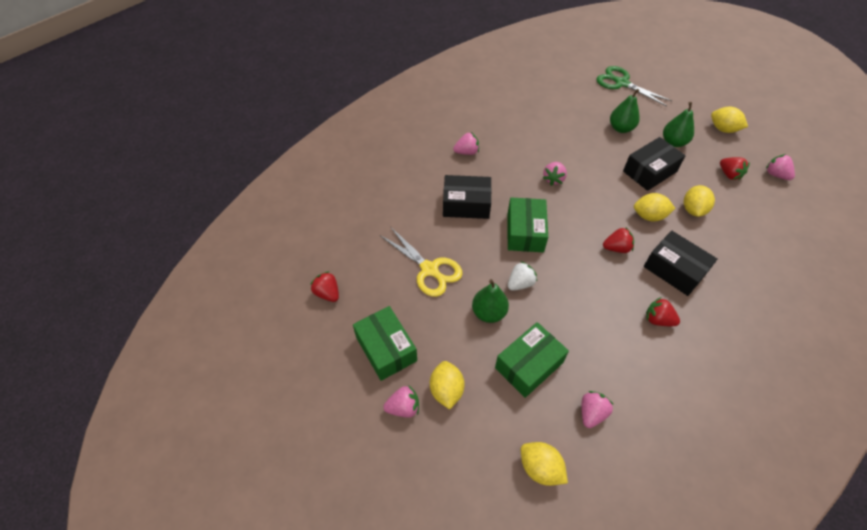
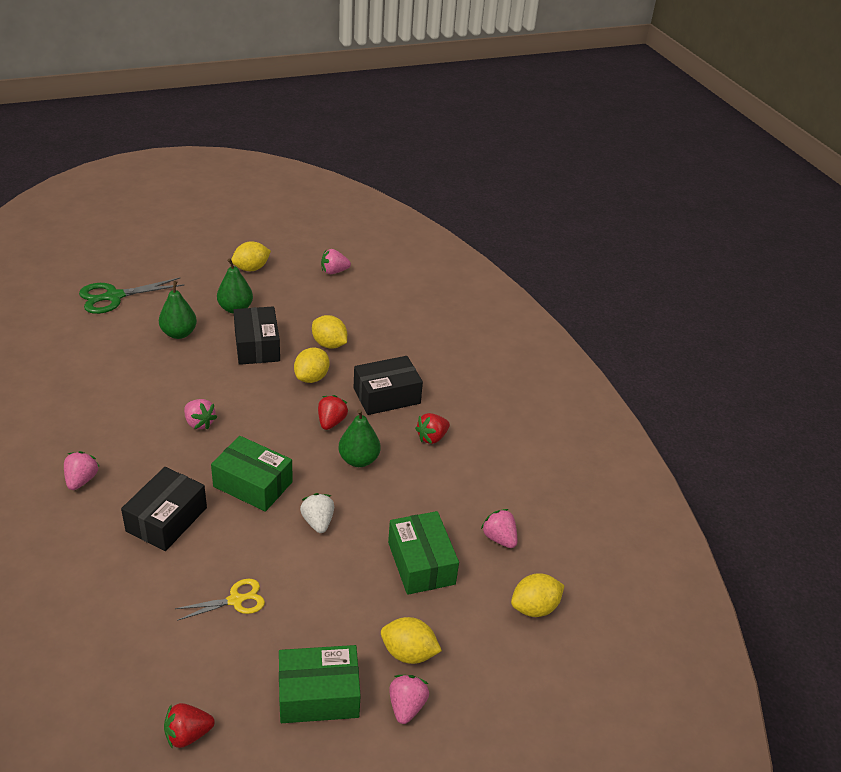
camera: 70 degrees left, 15 degrees down
(429, 269) = (235, 600): yellow scissors -> yellow scissors, size x0.62
(489, 312) = (336, 568): green pear -> green pear (358, 460)
(729, 174) = (309, 298): red strawberry -> none

